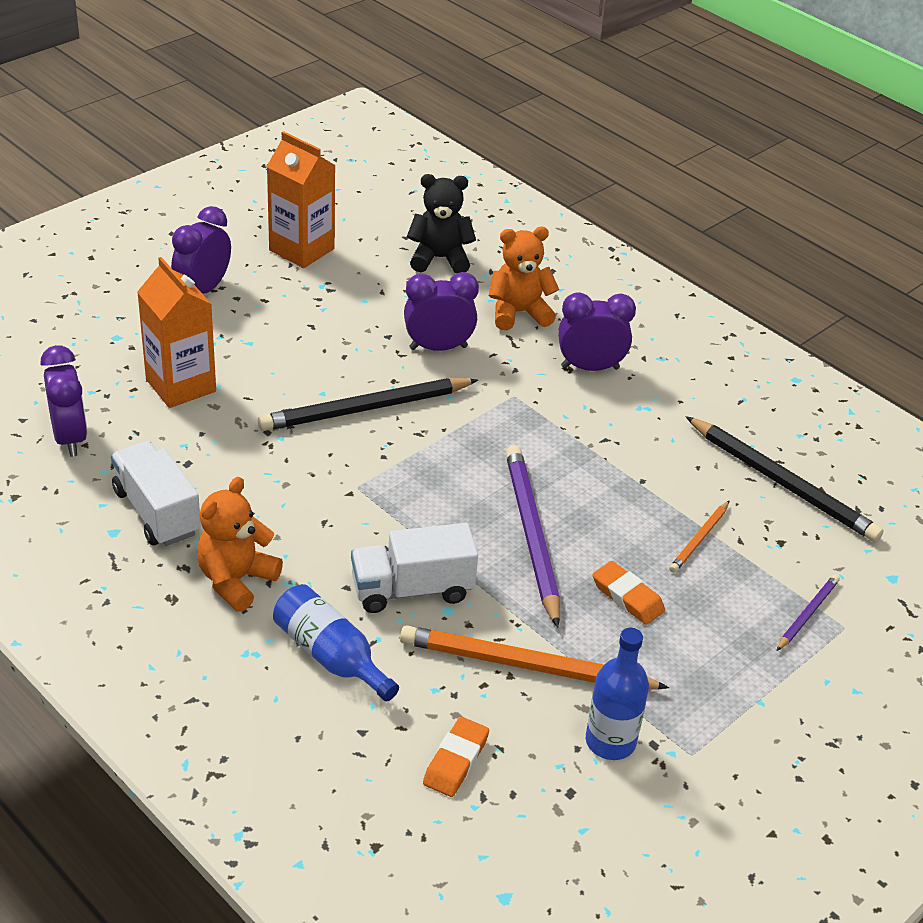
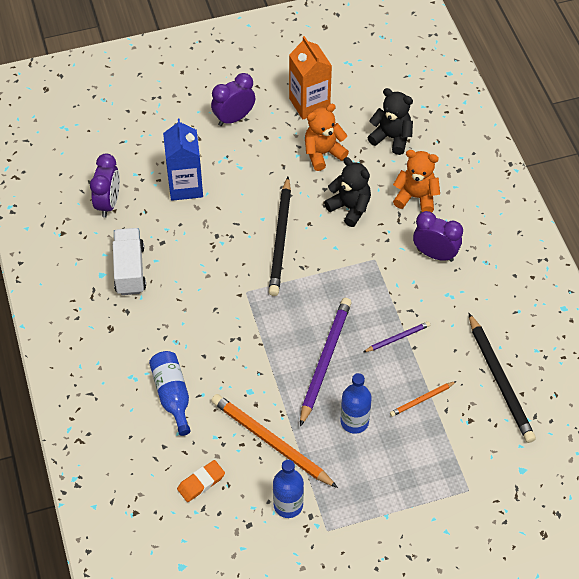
camera: 30 degrees right, 15 degrees up
(181, 385) = (185, 186): orange carton -> blue carton
(236, 580) = (148, 329): orange teddy bear -> orange teddy bear (323, 153)
(366, 409) = (281, 239): black pencil -> black pencil turned 90 degrees counterclockwise
(412, 589) = (238, 371): white truck -> none
(438, 348) = (350, 208): purple clock -> black teddy bear
(627, 597) = (354, 421): orange eraser -> blue bottle
(807, 614) = (452, 473): purple pencil -> purple pencil (397, 338)

